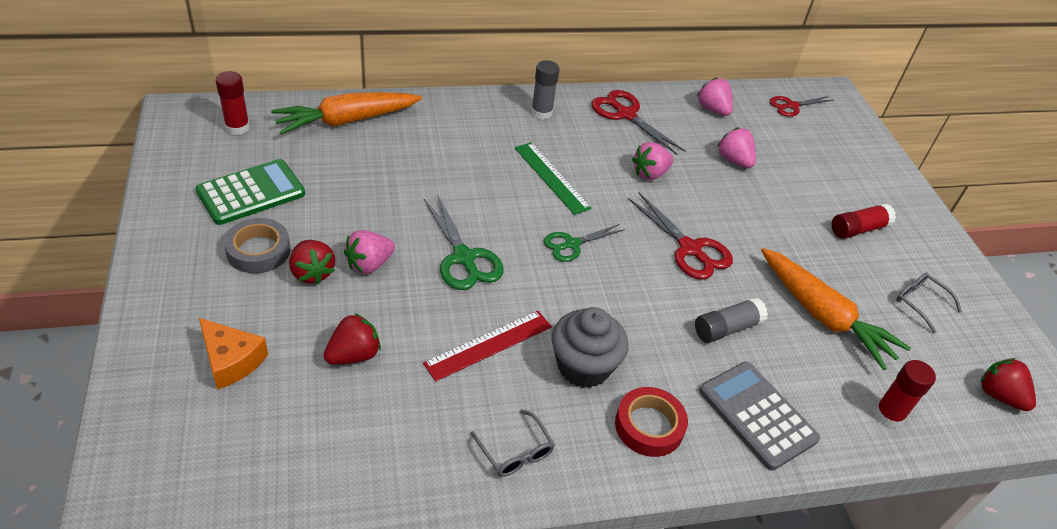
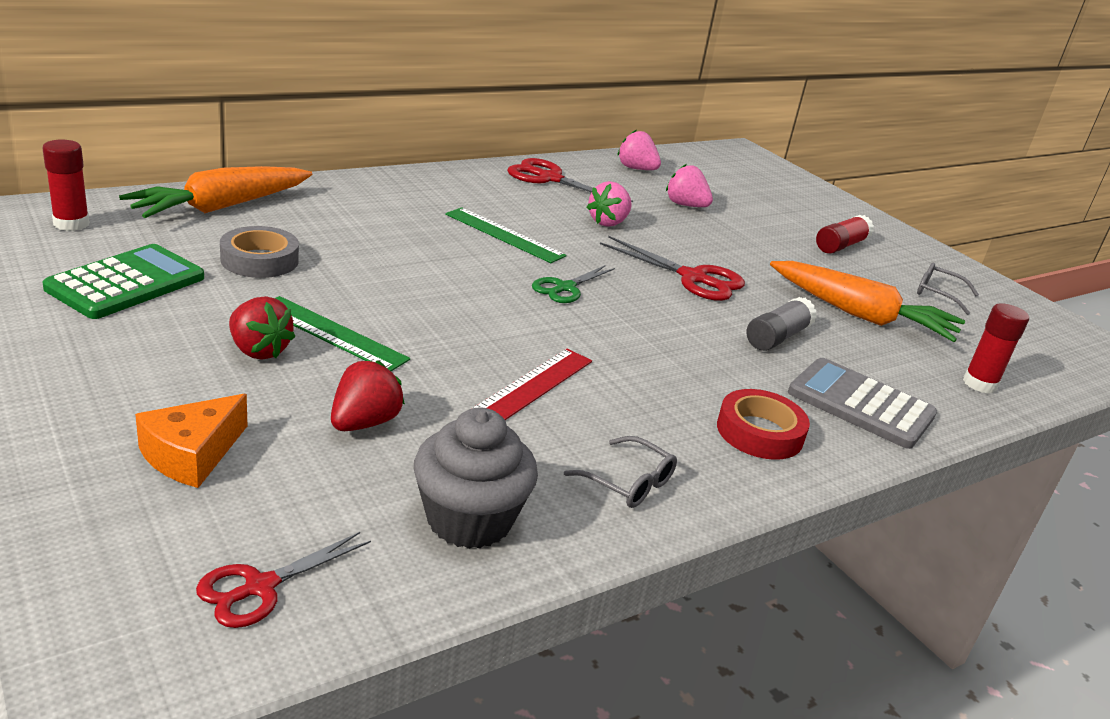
camera: 20 degrees left, 15 degrees down
(231, 360) = (192, 454): orange cheese -> orange cheese turned 105 degrees clockwise
(258, 251) = (169, 338): grey tape -> grey tape (259, 260)
(369, 264) = (331, 333): pink strawberry -> green ruler
(463, 257) = (447, 313): green scissors -> none
(541, 113) = (456, 183): grey glue stick -> none
(583, 366) = (651, 391): grey cupcake -> grey cupcake (469, 520)
(792, 106) = (710, 161): red scissors -> red scissors (260, 587)
(999, 396) = (1059, 353): red strawberry -> none

